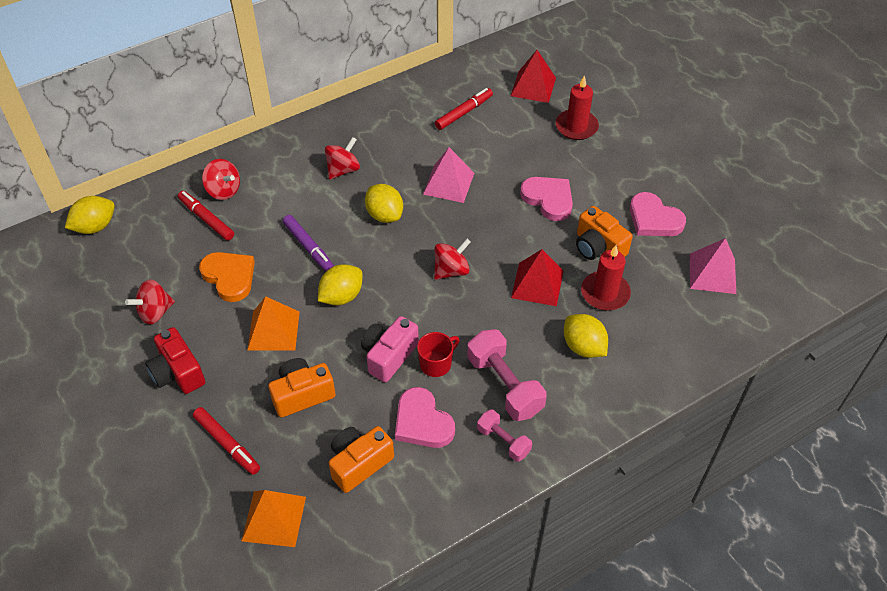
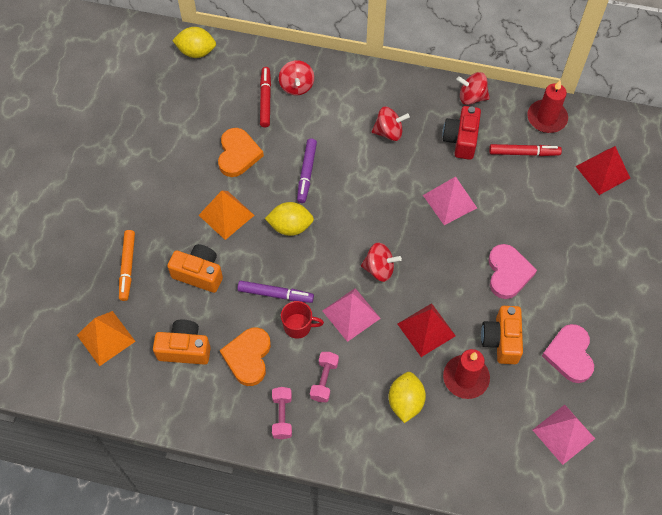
camera: 45 degrees right, 10 degrees up
(155, 312) = (173, 143): red spinning top -> red spinning top (471, 97)
(178, 372) = (146, 195): red camera -> red camera (461, 139)
(227, 444) = (128, 267): red marker -> orange marker
(384, 215) = (380, 190): yellow lemon -> none
(389, 356) = (275, 294): pink camera -> purple marker
(422, 422) = (248, 357): pink heart -> orange heart
(468, 320) = (351, 314): none -> pink pyramid
(504, 385) = (324, 380): pink dumbbell -> pink dumbbell, size x0.58
(576, 127) = (597, 232): red candle -> red candle (546, 118)

